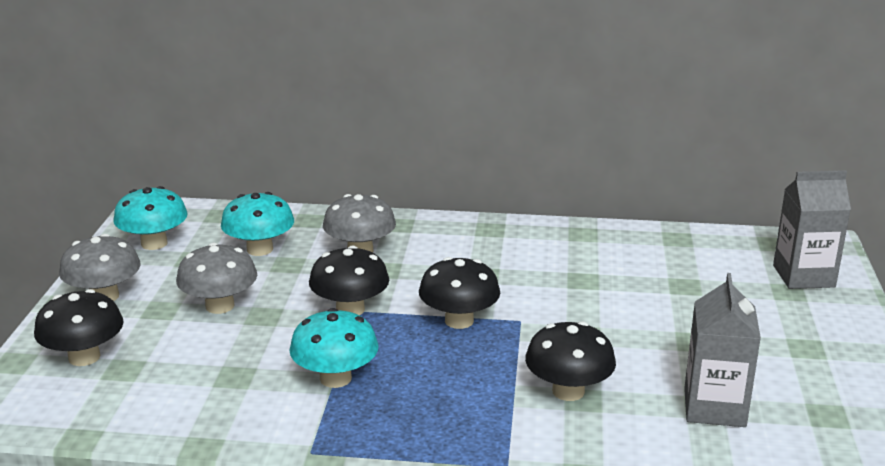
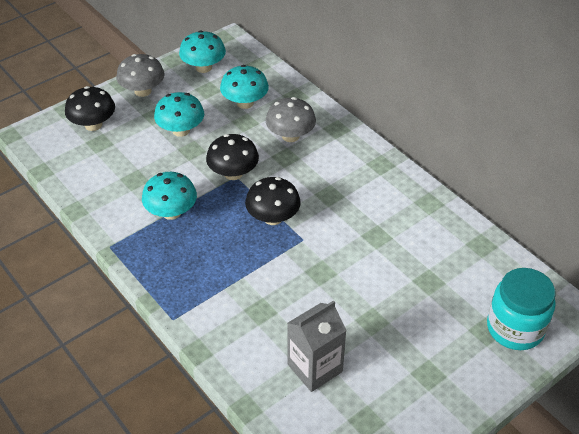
camera: 45 degrees right, 20 degrees up
(220, 306) = (181, 130): grey mushroom -> turquoise mushroom
(568, 391) = (260, 301): black mushroom -> none
(803, 276) = (515, 328): grey carton -> turquoise jar

